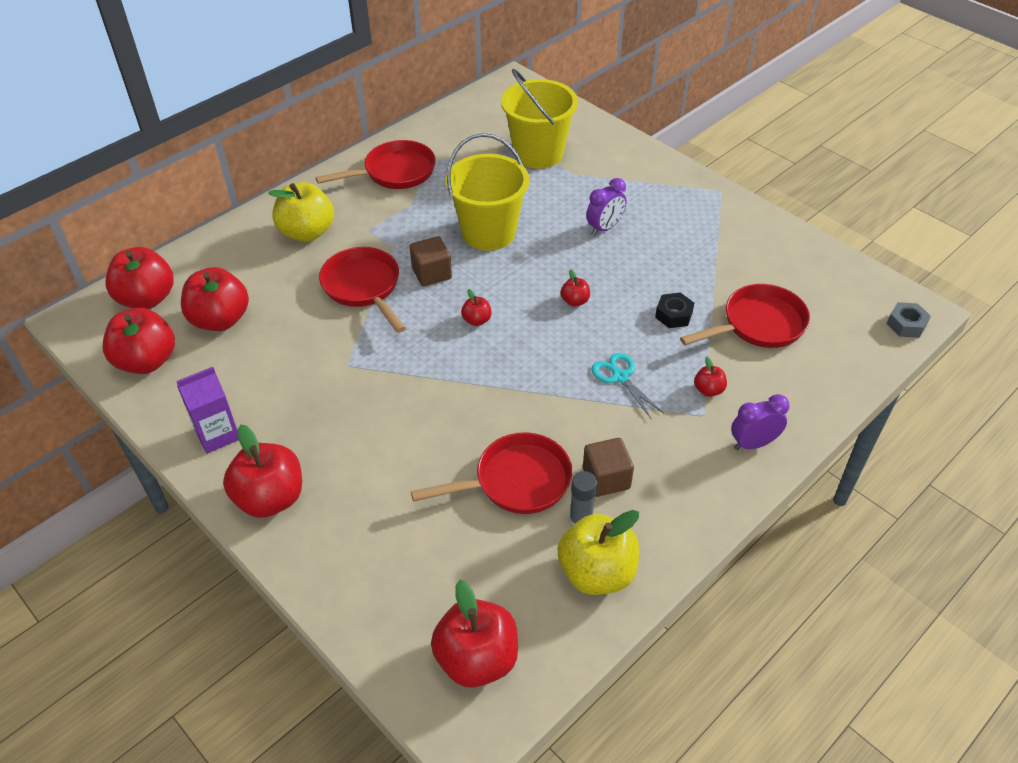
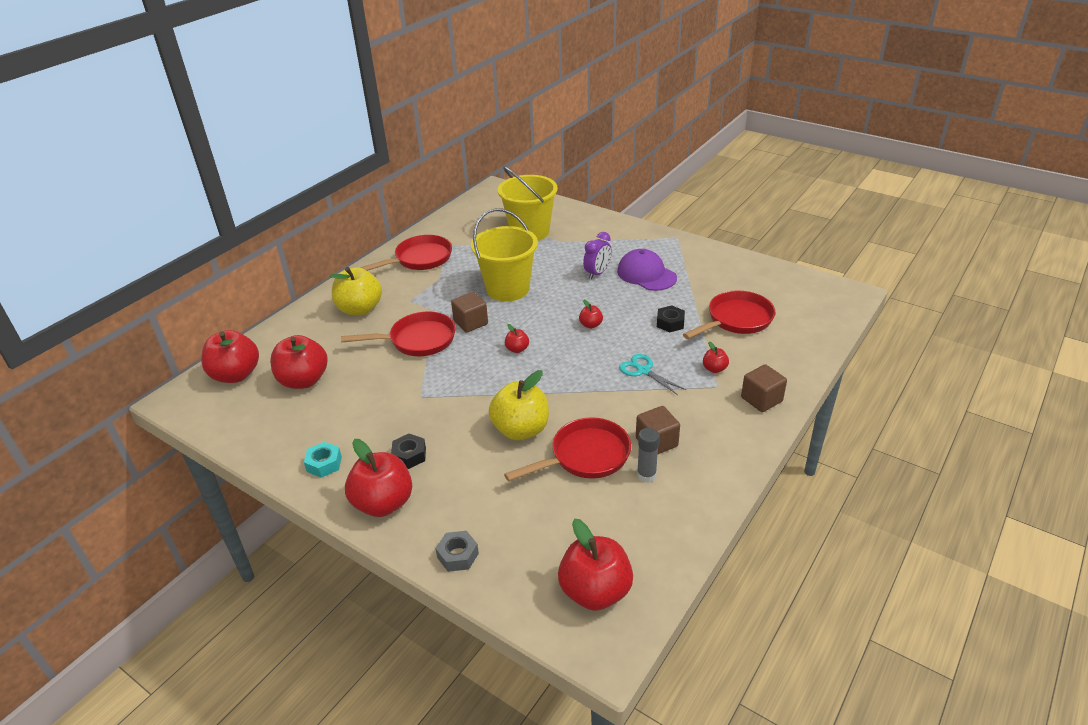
camera: 10 degrees left, 10 degrees down
(147, 361) = (247, 420): red apple -> none
(217, 434) = (324, 464): purple carton -> turquoise nut
(315, 441) = (409, 455): none -> black nut
(363, 287) = (418, 340): red pan -> red pan turned 120 degrees clockwise
(596, 572) = (672, 510): yellow apple -> yellow apple (521, 430)
(665, 239) = (646, 274): none -> purple cap
(753, 443) = (761, 399): purple clock -> brown cube
(906, 324) = (844, 304): grey nut -> grey nut (458, 555)

